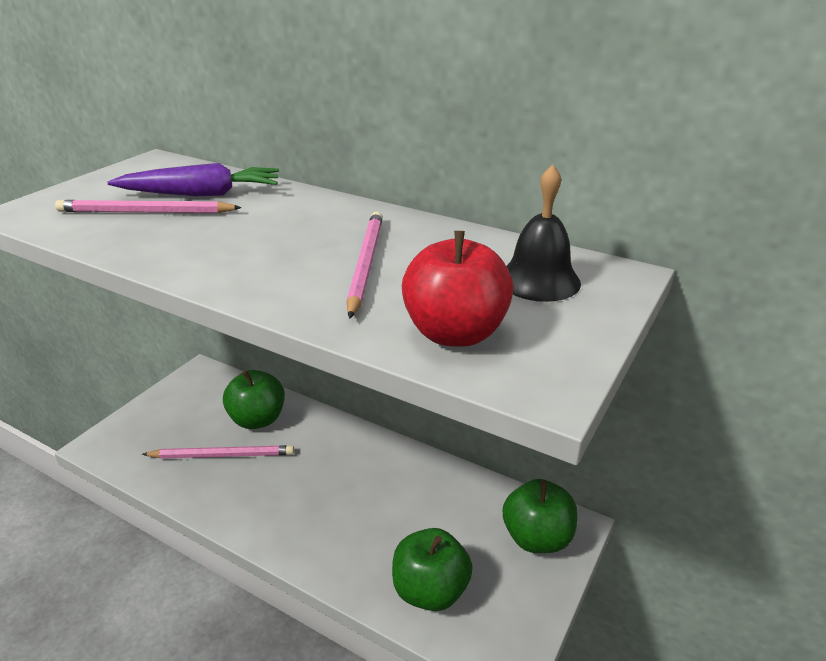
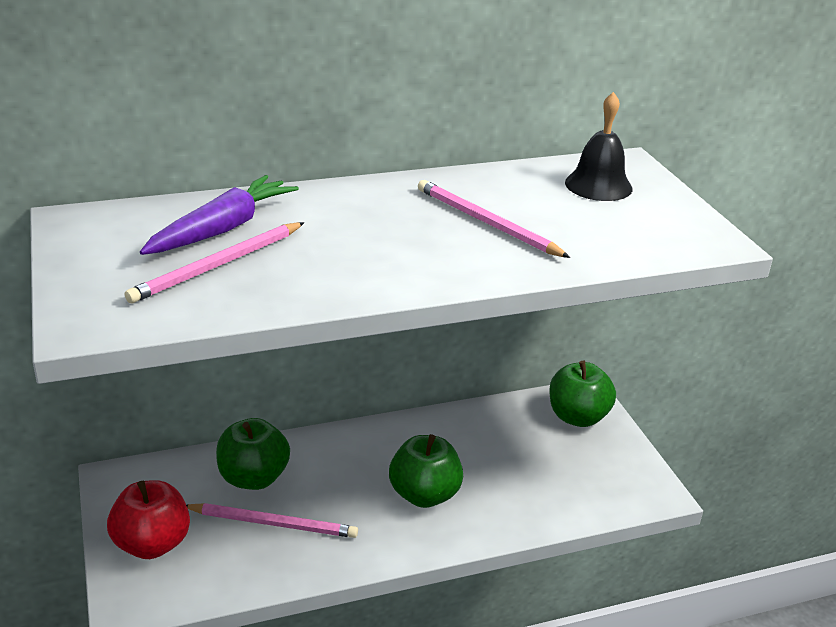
camera: 50 degrees left, 0 degrees up
(222, 455) = (273, 523): pink pencil -> pink pencil turned 60 degrees clockwise
(430, 590) = (567, 492): green apple -> green apple (424, 494)
(455, 333) = (627, 238): red apple -> red apple (152, 544)

